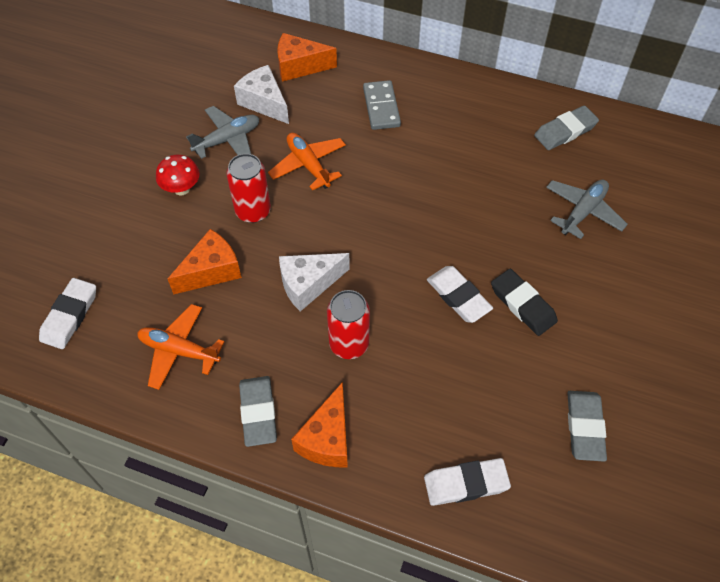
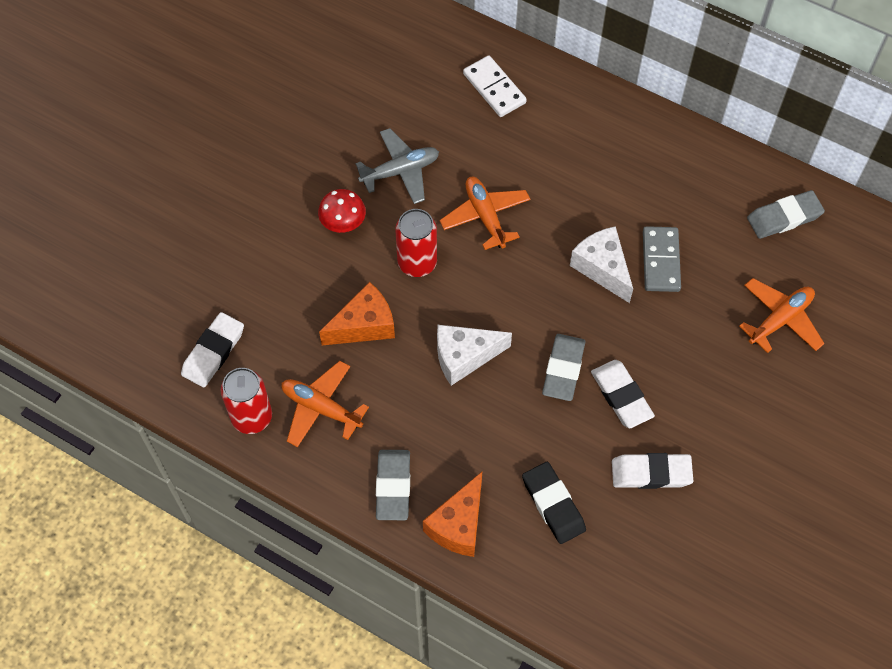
camera: 10 degrees right, 5 degrees up
(264, 102) = (447, 130): white cheese -> white cheese (602, 268)
(299, 66) = (494, 88): orange cheese -> white domino
(349, 344) = (496, 429): red can -> red can (252, 417)
(381, 107) = (579, 155): grey domino -> grey domino (661, 261)
(466, 483) = (589, 593): white eraser -> white eraser (651, 473)
(522, 304) = (688, 416): black eraser -> black eraser (553, 504)
(583, 212) = (780, 319): grey plane -> orange plane
(585, 427) = (723, 557): grey eraser -> grey eraser (563, 369)

